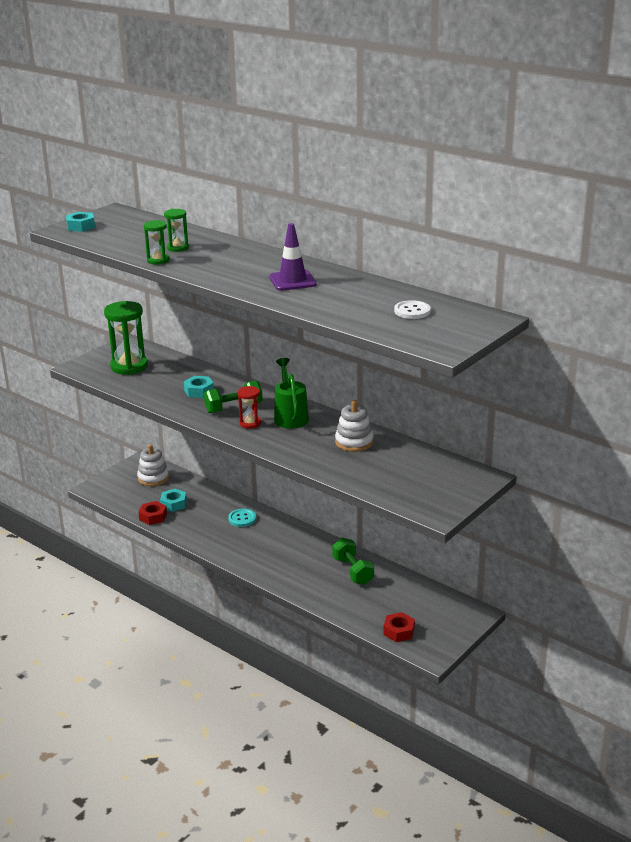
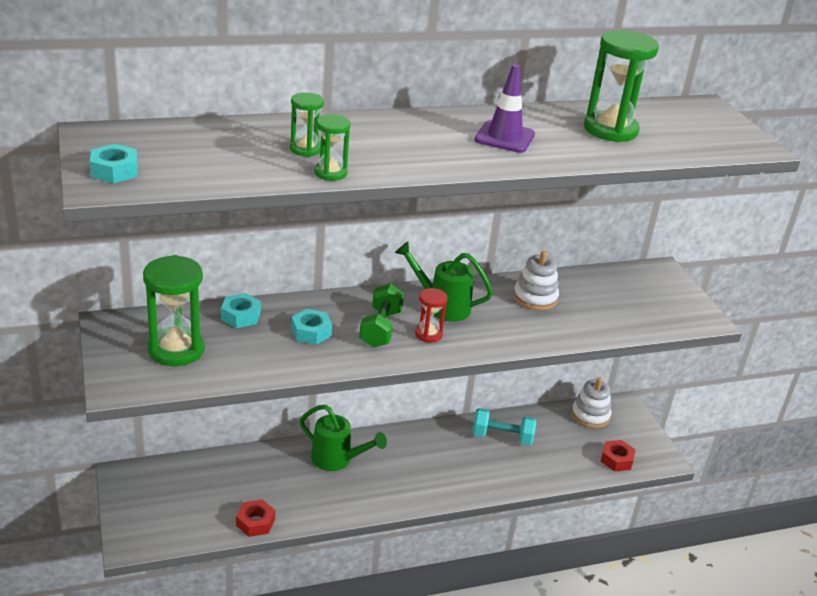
camera: 60 degrees left, 5 degrees up
(153, 478) = (173, 483): white stacking toy -> white stacking toy (590, 415)
(173, 504) = (248, 494): turquoise nut -> turquoise nut (241, 316)
(242, 519) = (337, 459): turquoise button -> green watering can
(353, 571) = (502, 437): green dumbbell -> turquoise dumbbell
(370, 302) = (610, 130): none -> green hourglass
(412, 311) = (654, 124): white button -> none

